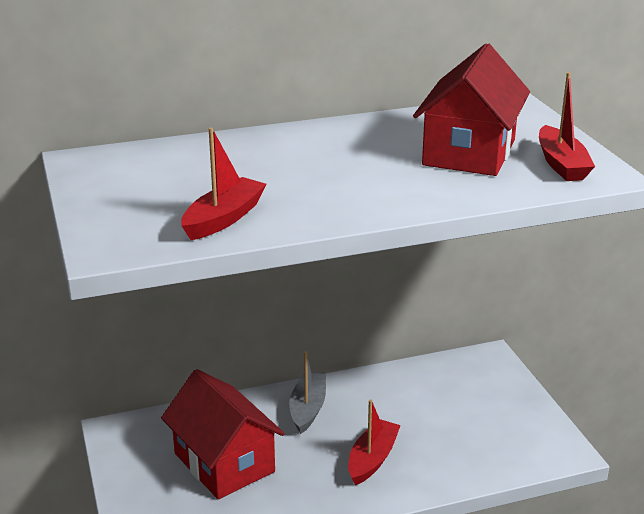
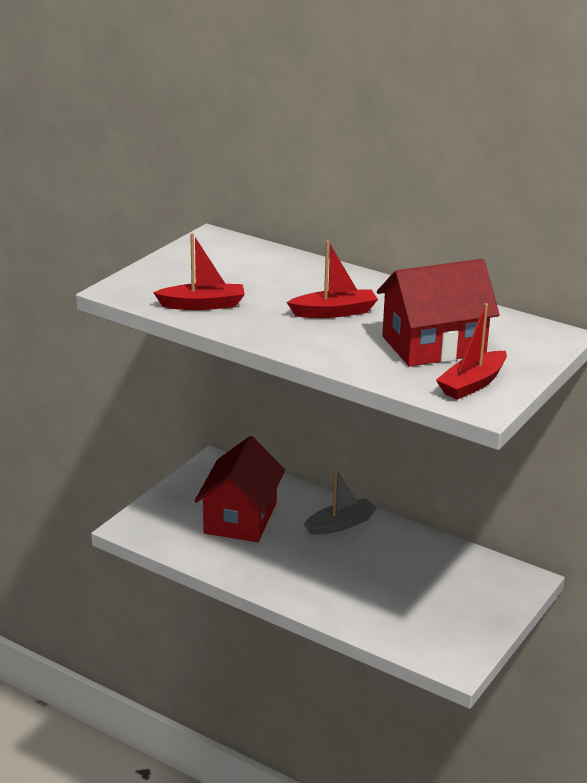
camera: 50 degrees right, 0 degrees up
(372, 459) = (324, 577): red boat -> red boat (334, 312)

